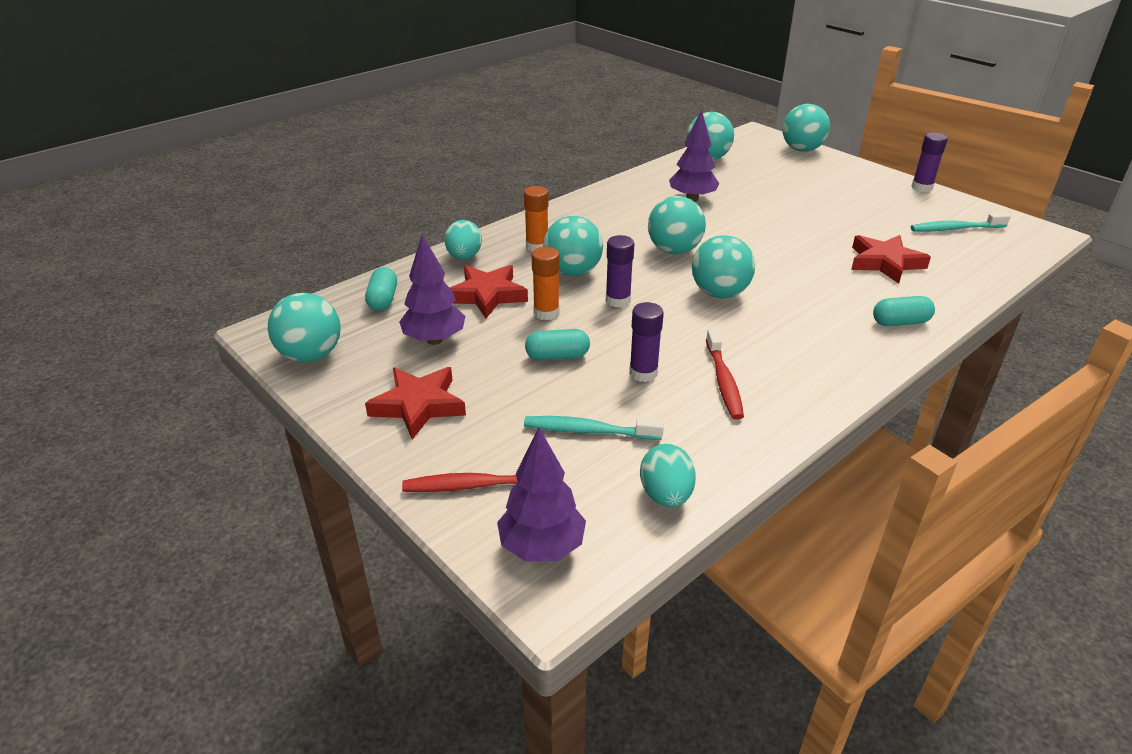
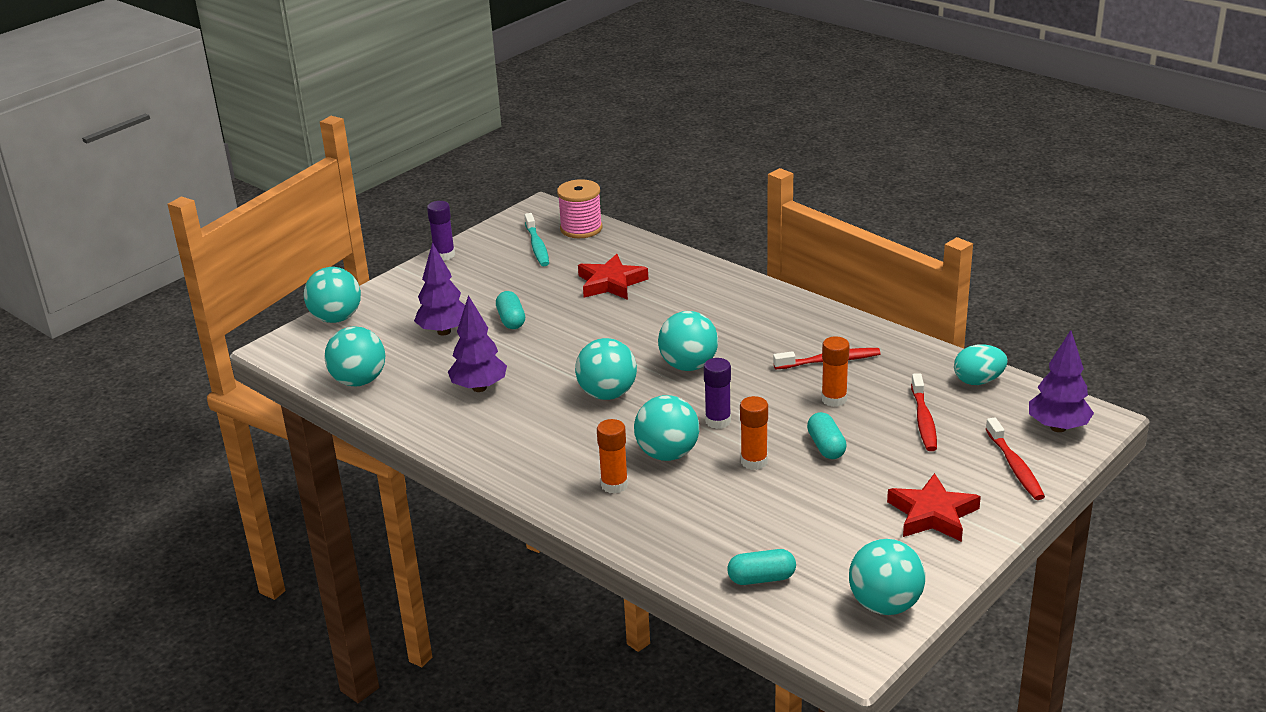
camera: 95 degrees left, 5 degrees down
(434, 340) = (826, 525): purple tree -> purple tree (444, 331)
(464, 257) = (650, 535): turquoise egg -> none
(487, 295) = (731, 504): red star -> none
(588, 431) = (923, 420): turquoise toothbrush -> red toothbrush
(643, 373) = (834, 399): purple glue stick -> orange glue stick
(900, 322) = (713, 282): turquoise capsule -> turquoise capsule (511, 320)
(1005, 252) = (581, 228): none -> pink spool

